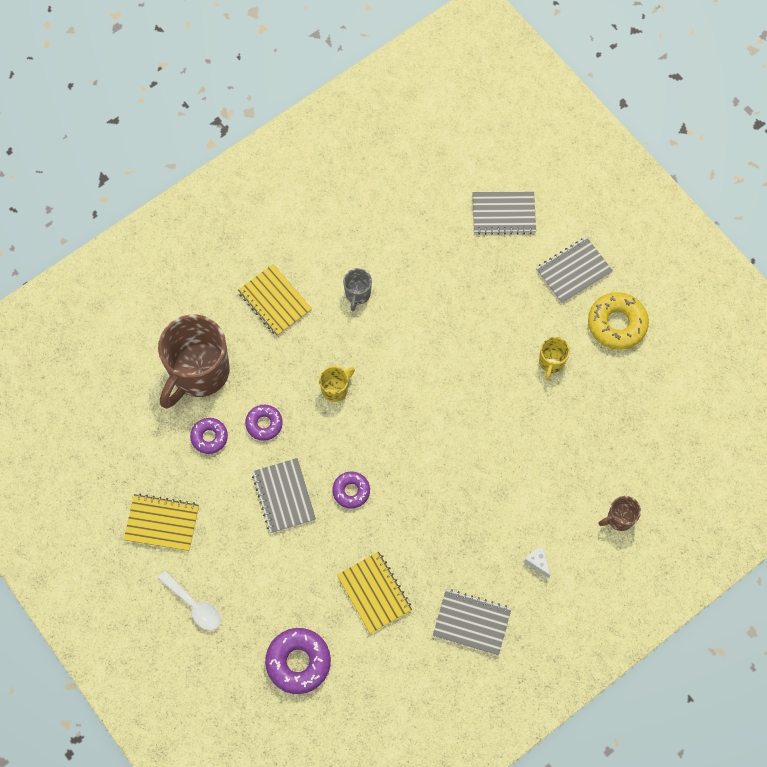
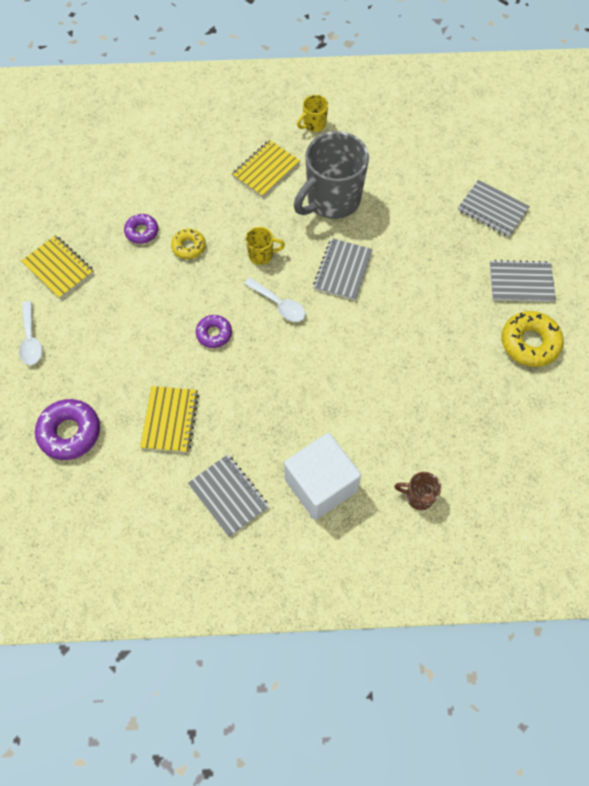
camera: 35 degrees right, 5 degrees down
(199, 372) = (171, 185): brown mug -> none
(264, 424) = (189, 247): purple donut -> yellow donut
(275, 301) = (266, 170): yellow notebook -> yellow notebook turned 45 degrees clockwise
(284, 496) = (161, 305): grey notebook -> grey notebook (343, 270)
(357, 294) = (332, 200): grey mug -> grey mug, size x2.26
(386, 426) = (279, 304): none -> white spoon
(537, 562) = (320, 485): white cheese -> white cube
(551, 362) = (450, 338): yellow mug -> yellow mug (314, 124)

